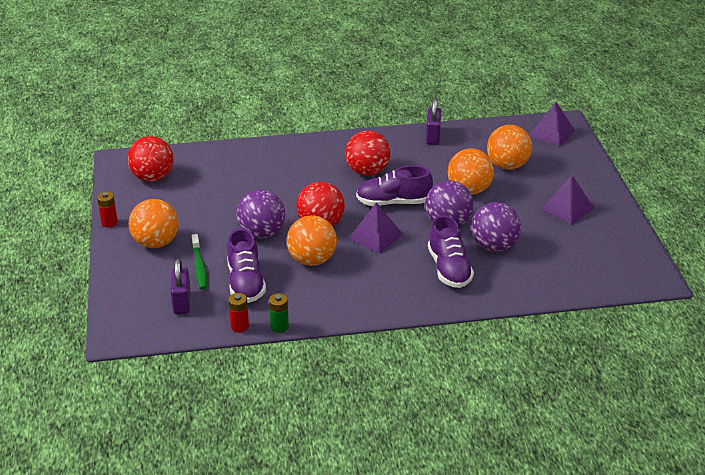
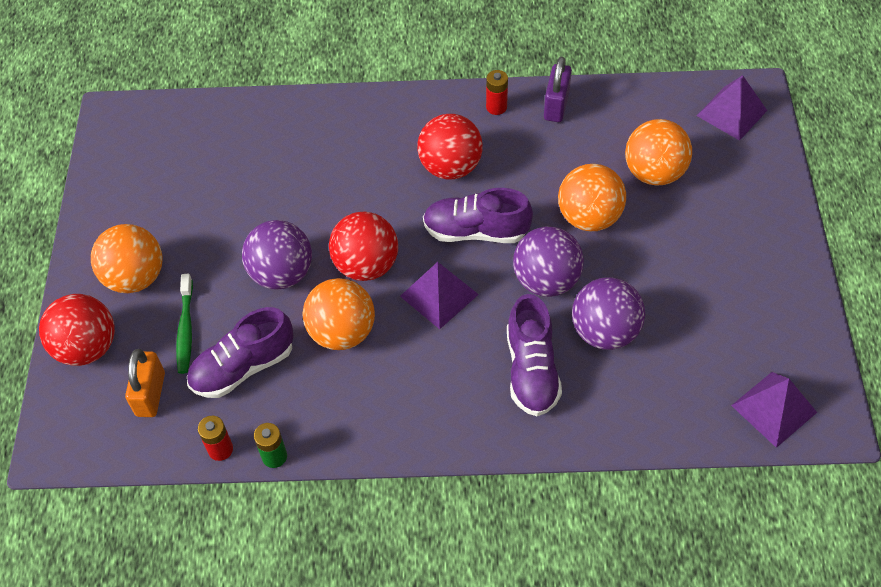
camera: 10 degrees right, 20 degrees up
(109, 222) = (79, 233): red battery -> red battery (496, 107)
(153, 177) = (152, 151): red ball -> red ball (87, 347)
(182, 302) = (150, 394): purple padlock -> orange padlock
(246, 283) = (243, 367): purple shoe -> purple shoe turned 60 degrees clockwise
(567, 208) = (726, 267): purple pyramid -> purple pyramid (773, 409)

